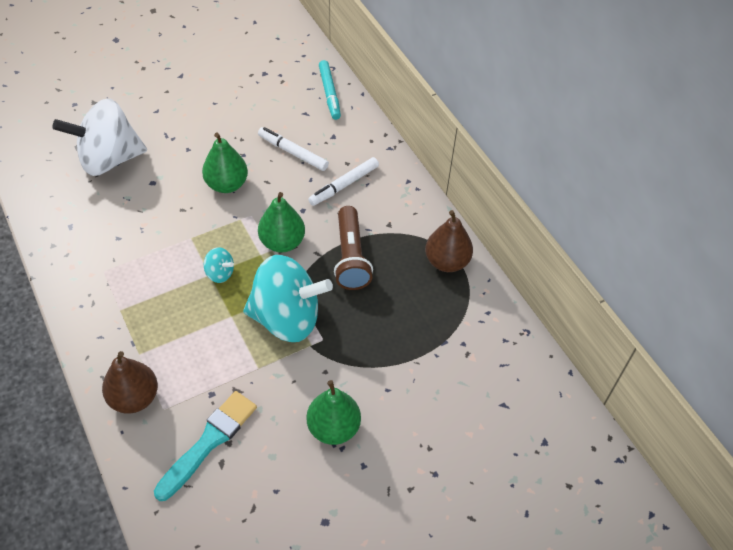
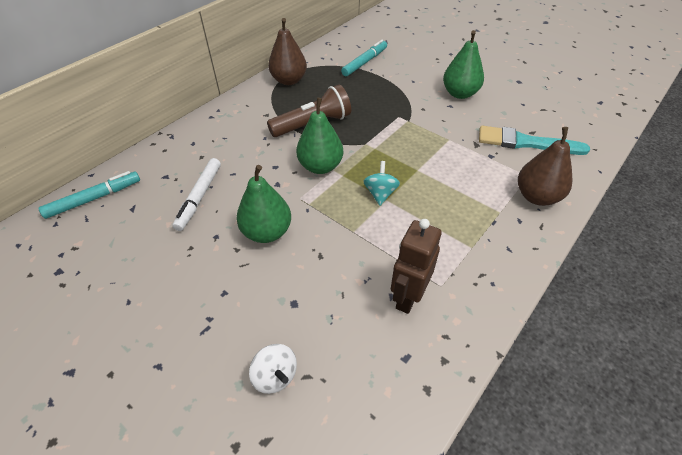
camera: 110 degrees left, 5 degrees down
(109, 159) = (275, 376): white spinning top -> white spinning top, size x0.42
(110, 246) = (408, 297): none -> brown robot
(287, 318) = (394, 139): turquoise spinning top -> none
(344, 185) = (232, 150): white marker -> none
(455, 354) = (364, 62): none -> turquoise marker

